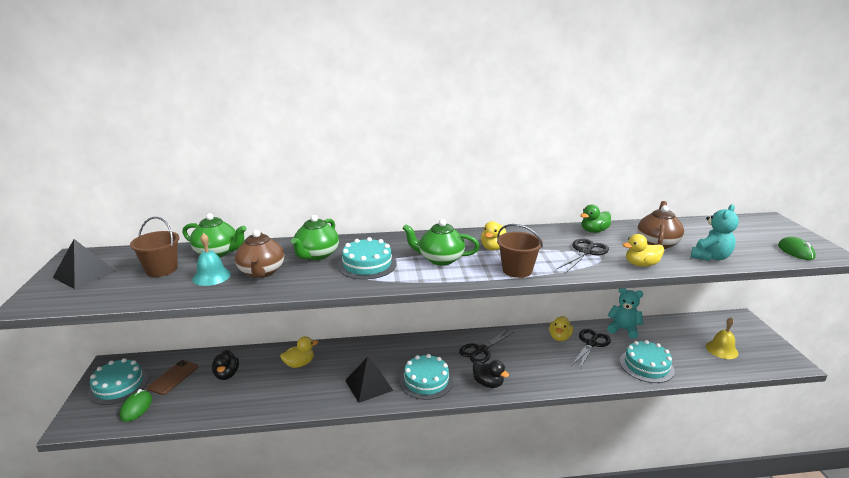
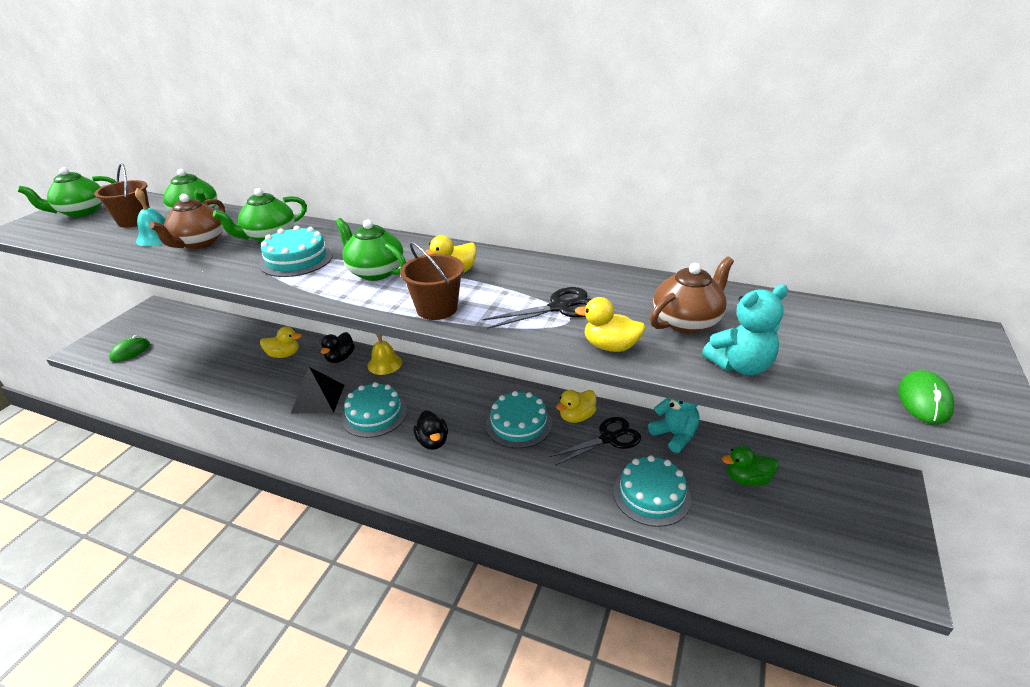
camera: 30 degrees right, 10 degrees up
(85, 274) = (81, 212): black pyramid -> green teapot
(118, 385) = (139, 327): turquoise cake -> turquoise cake (518, 424)
(173, 377) = (180, 333): brown phone -> none
(227, 374) = (219, 345): black duck -> black duck (340, 358)
(481, 350) = (467, 401): black scissors -> none
(594, 231) = (619, 281): green duck -> green duck (747, 479)
(721, 349) = (797, 516): yellow bell -> yellow bell (385, 364)

